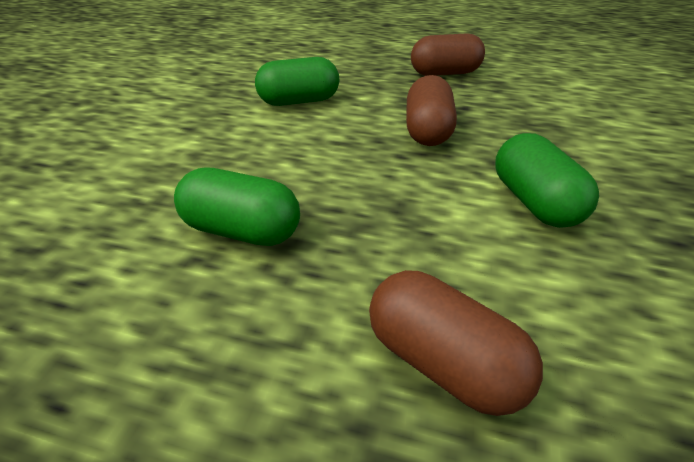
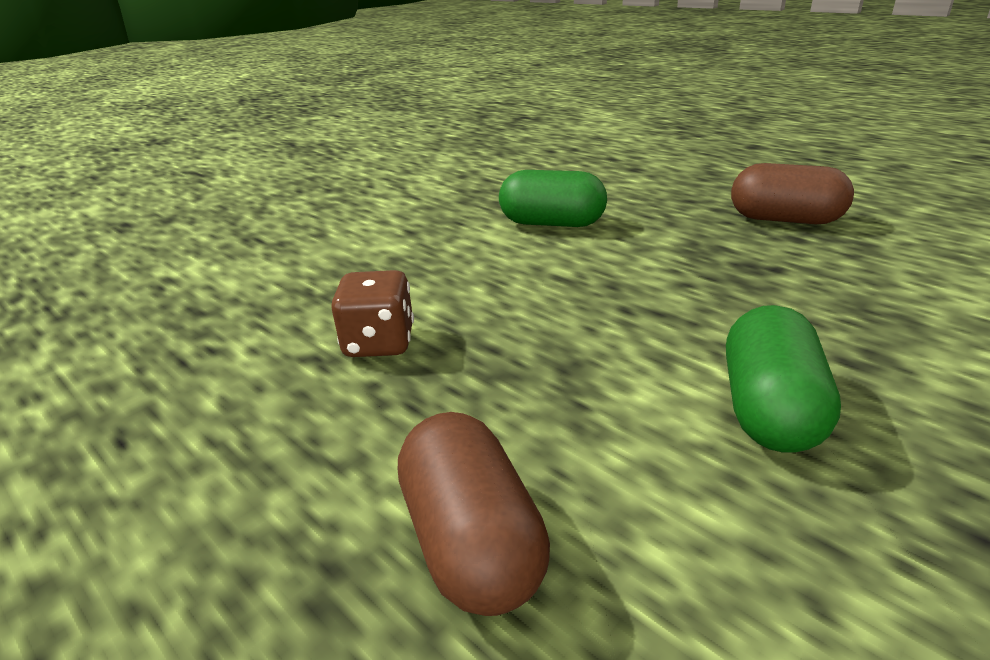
camera: 30 degrees right, 10 degrees down
(242, 230) = (379, 343): green capsule -> brown dice
(427, 131) = (689, 287): brown capsule -> none

